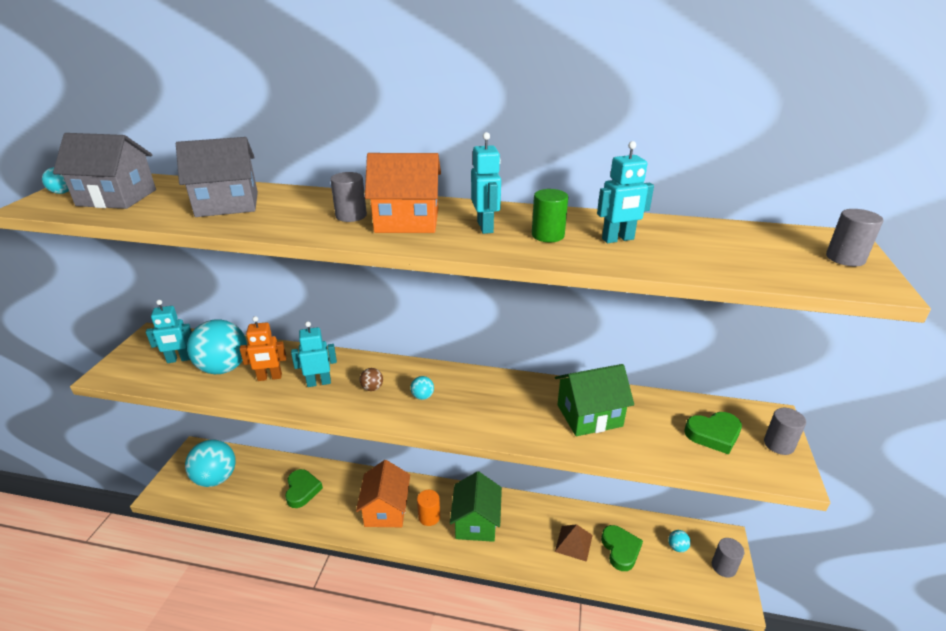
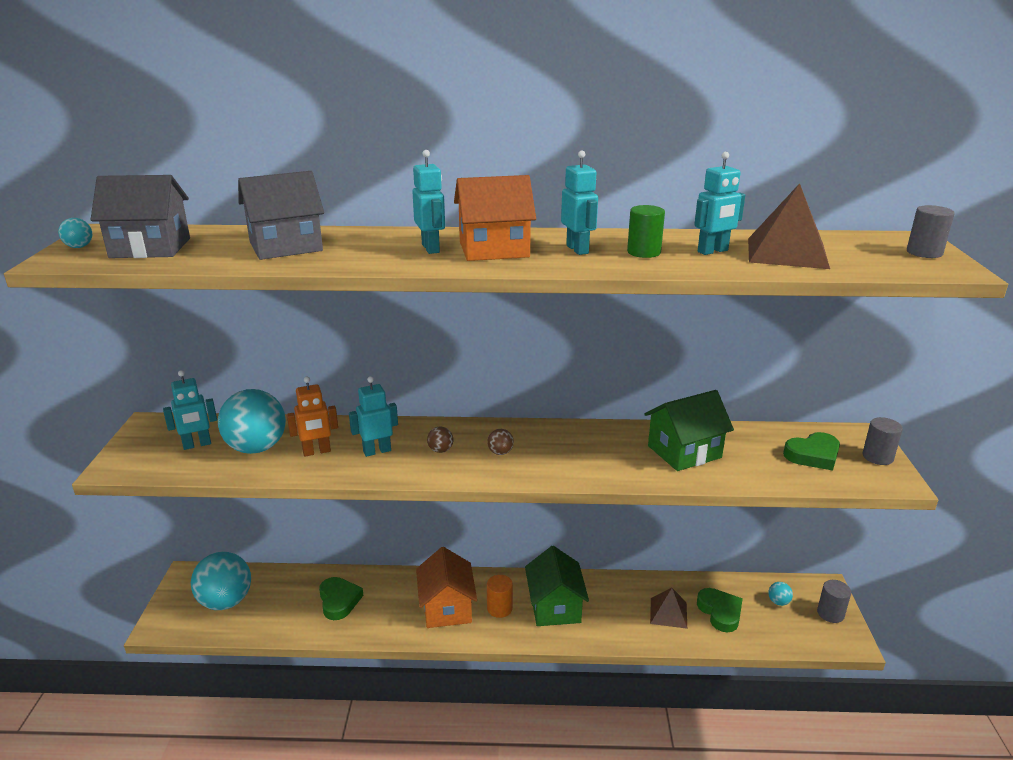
camera: 10 degrees left, 5 degrees down
(351, 216) = (431, 248): grey cylinder -> turquoise robot
(422, 396) = (500, 452): turquoise ball -> brown ball
(694, 247) = (787, 253): none -> brown pyramid

